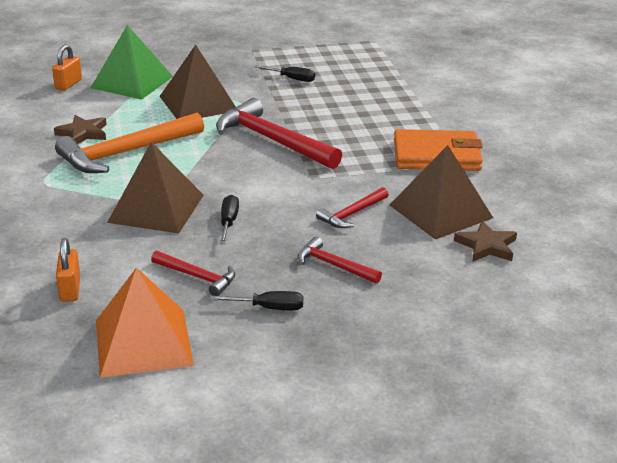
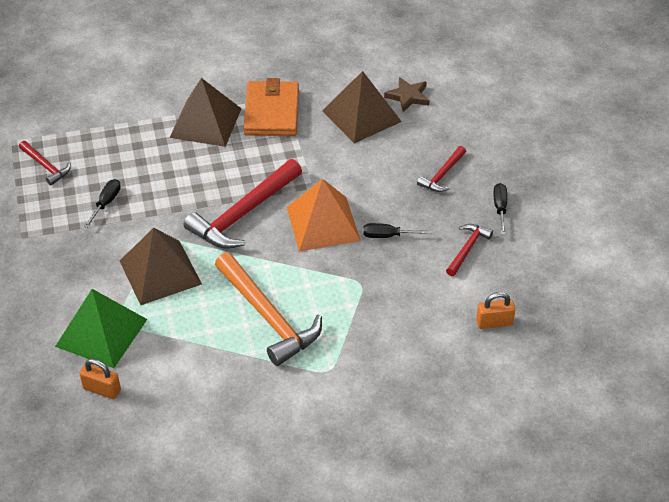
camera: 90 degrees left, 15 degrees up
(83, 133) = (226, 356): brown star -> none
(143, 342) = (551, 272): orange pyramid -> orange pyramid (323, 223)
(156, 208) = (369, 284): brown pyramid -> brown pyramid (205, 123)
(352, 214) = (369, 164): red hammer -> red hammer (46, 166)

